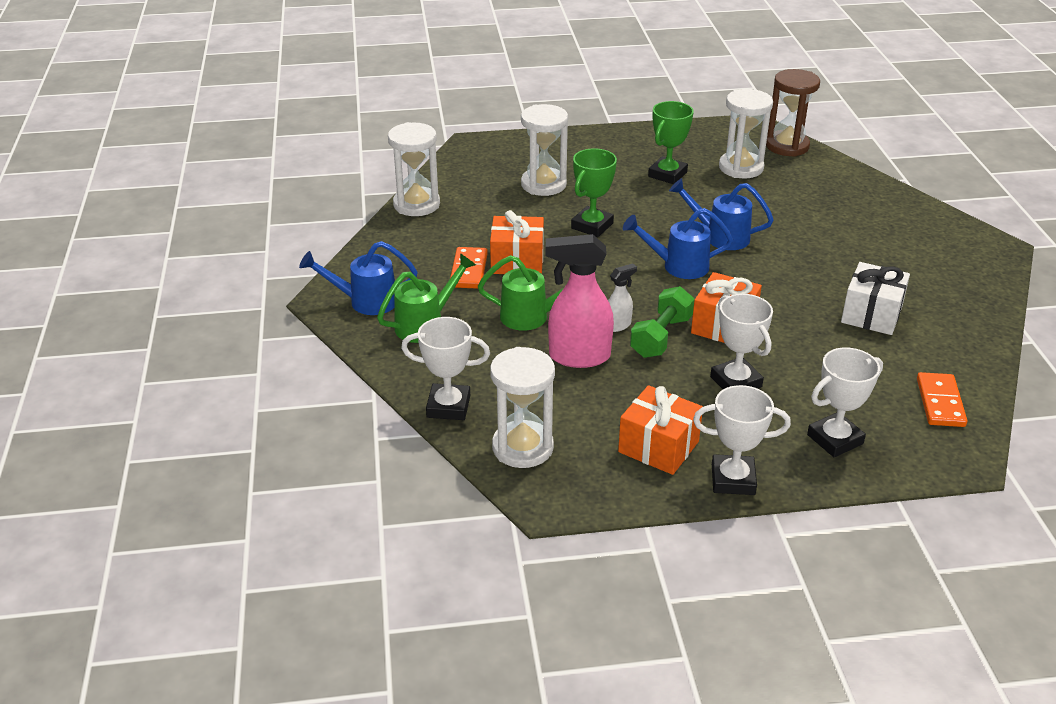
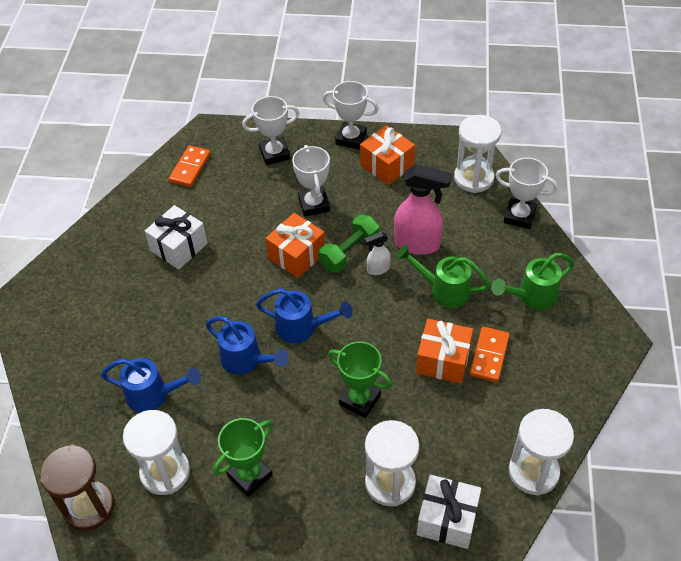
camera: 165 degrees left, 15 degrees up
(365, 301) = (583, 332): blue watering can -> blue watering can (153, 395)
(489, 173) = (447, 519): none -> white gift
(592, 226) = (360, 400): green trophy -> green trophy turned 75 degrees clockwise

